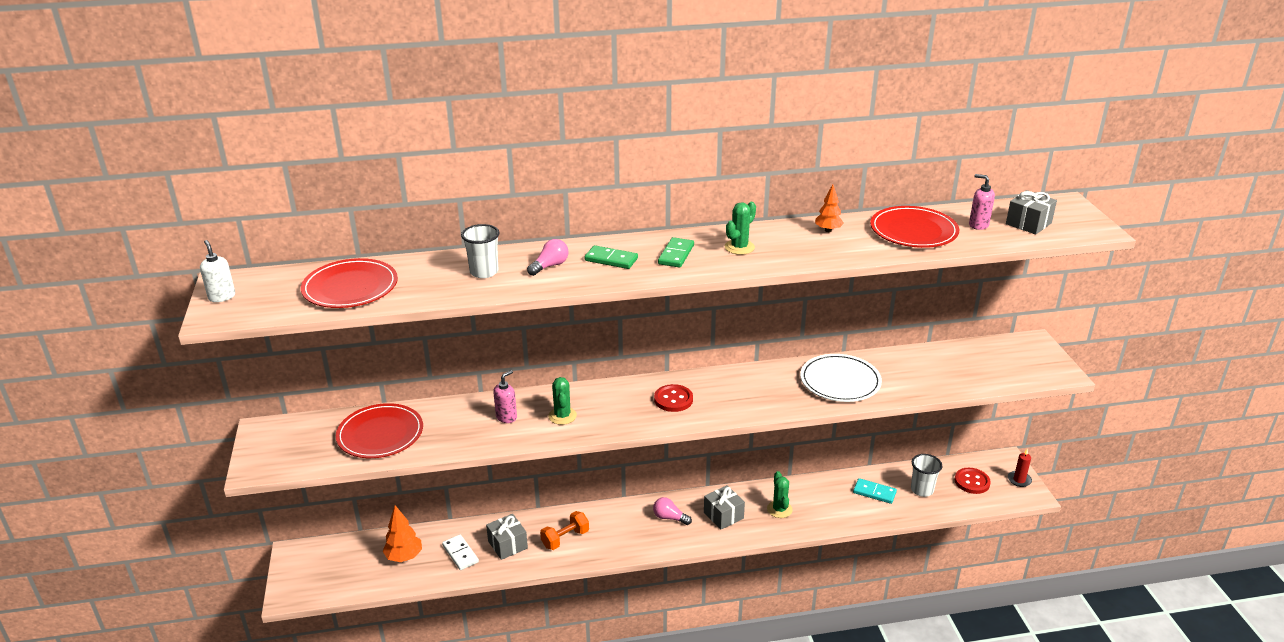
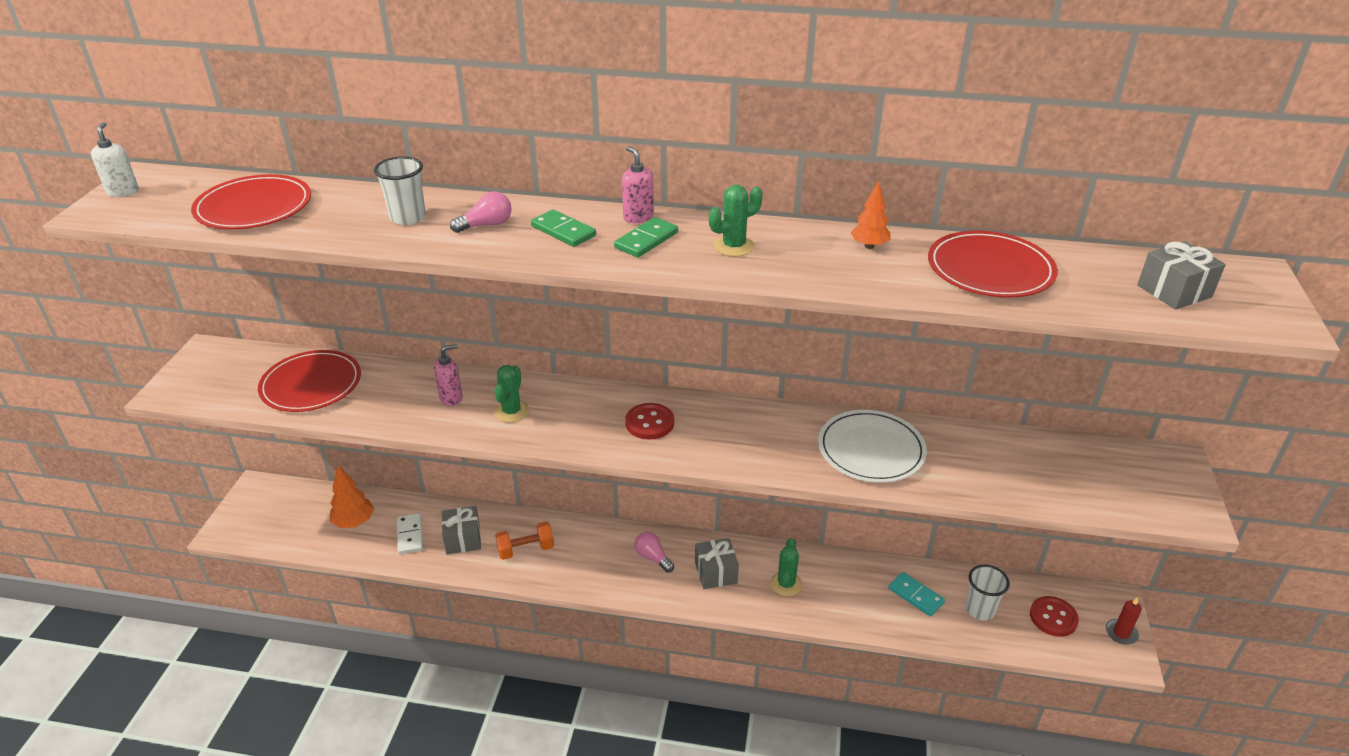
camera: 20 degrees right, 5 degrees up
(978, 225) = (1093, 279): pink soap dispenser -> pink soap dispenser (638, 217)

